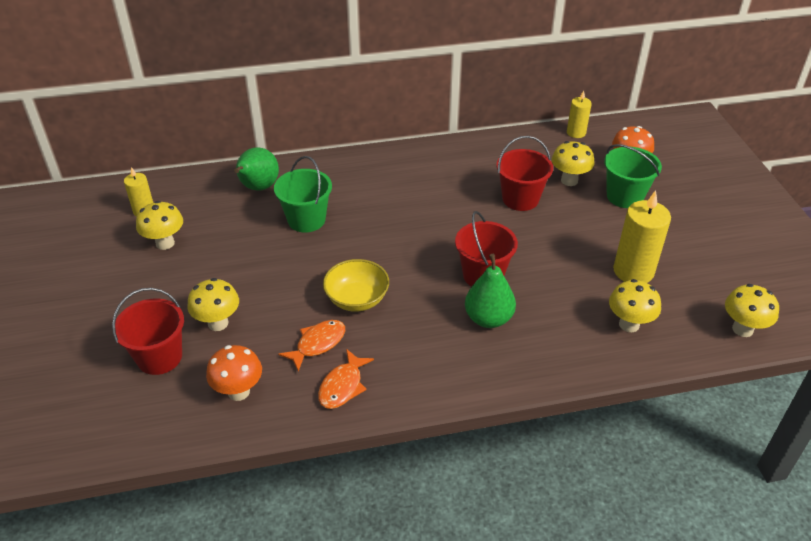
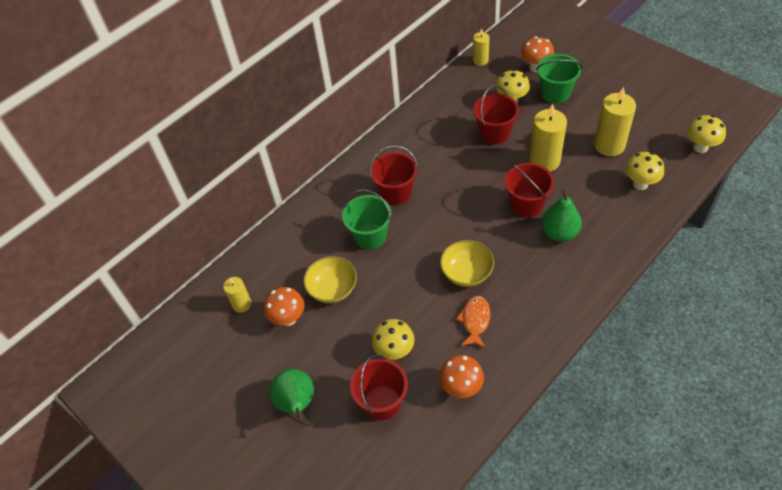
camera: 30 degrees left, 10 degrees up
(165, 243) = (288, 319): yellow mushroom -> orange mushroom
(226, 242) = (332, 289): none -> yellow bowl
(258, 188) = (307, 233): green pear -> green pear (297, 403)
(343, 386) = (520, 338): orange fish -> none
(369, 198) = (396, 192): none -> red bucket
(545, 248) = (544, 161): none -> yellow candle

